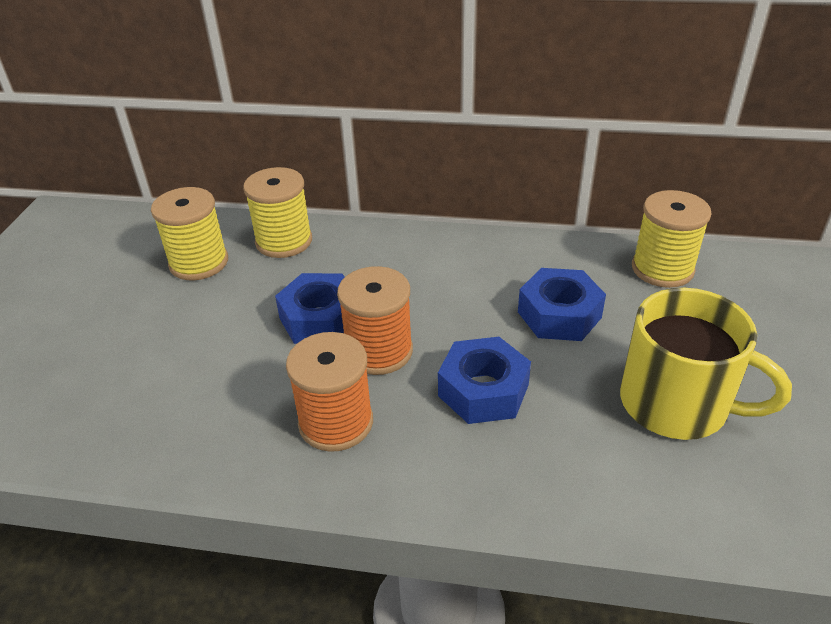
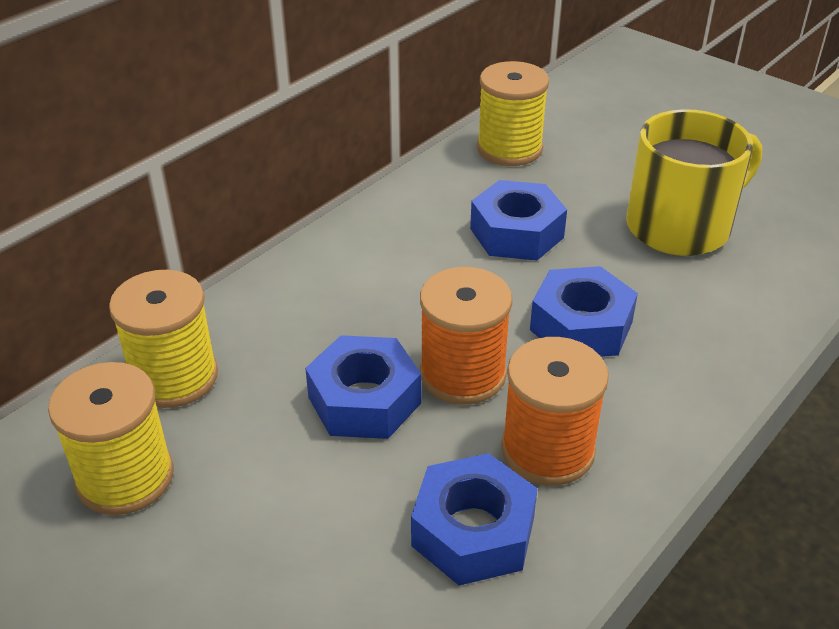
camera: 60 degrees left, 0 degrees up
(238, 415) = (473, 531): none -> blue nut

